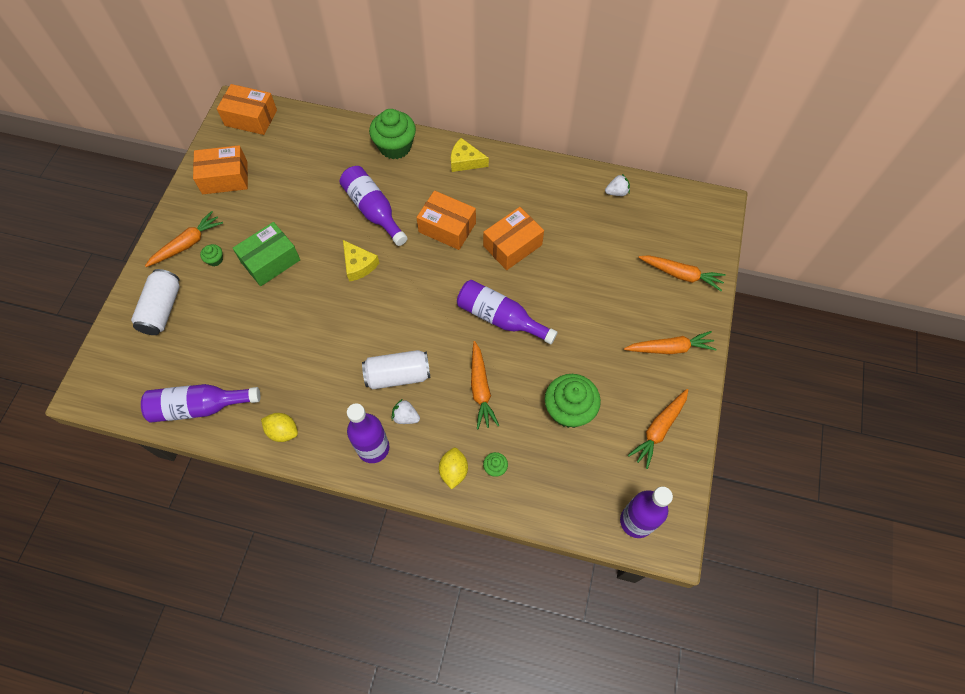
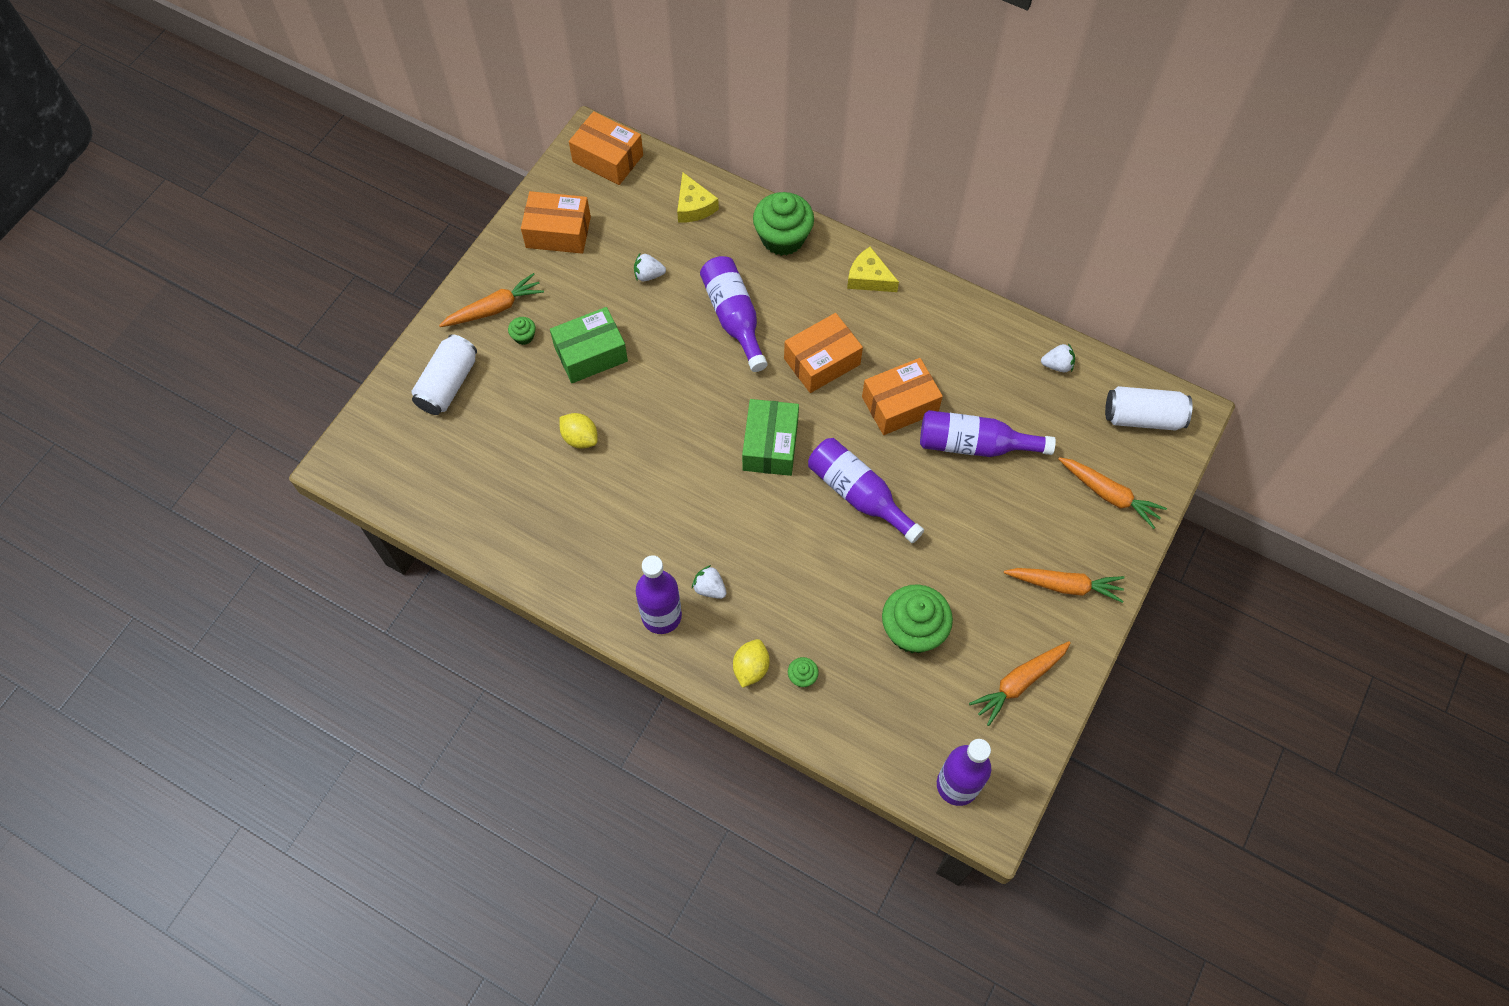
camera: 15 degrees right, 0 degrees up
(199, 407) = (468, 515): purple bottle -> purple bottle (974, 445)
(283, 431) = (559, 569): yellow lemon -> yellow lemon (580, 438)
(301, 194) = (648, 275): none -> white strawberry
(358, 265) = (698, 384): yellow cheese -> yellow cheese (694, 206)
(398, 375) = (713, 535): white can -> white can (1143, 417)
(424, 297) = (770, 445): none -> green box
(447, 227) = (822, 361): orange box -> orange box turned 75 degrees counterclockwise
(480, 389) = (810, 577): orange carrot -> none

